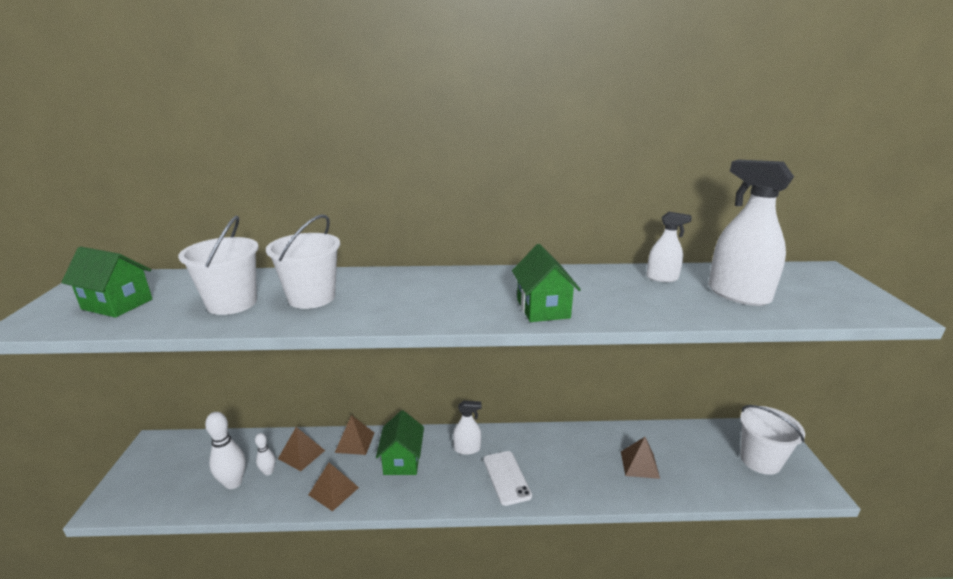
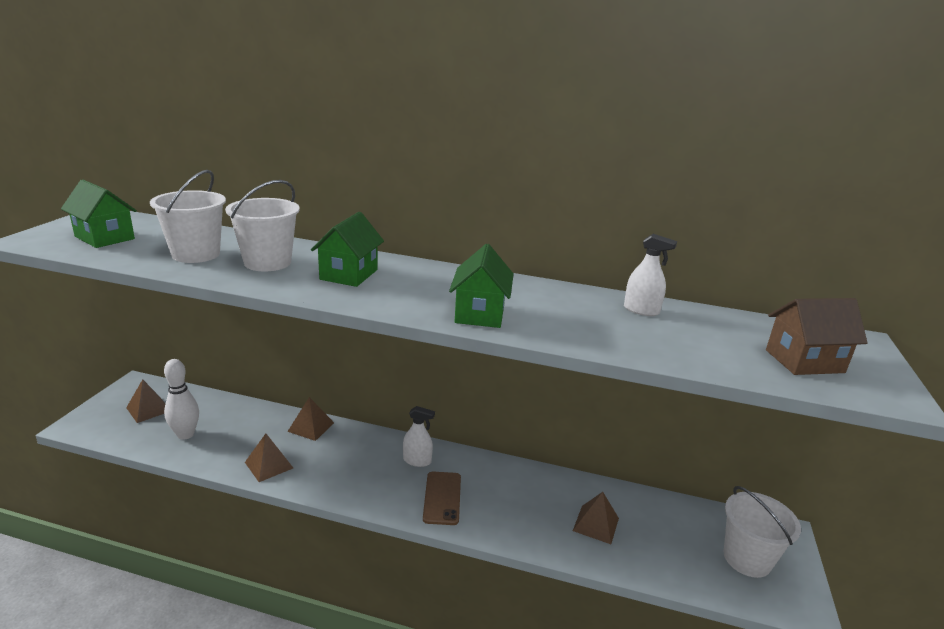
camera: 15 degrees right, 0 degrees up
(268, 472) = (220, 433): white bowling pin -> none
(301, 454) = (256, 425): brown pyramid -> brown pyramid (148, 409)
(402, 460) = (347, 455): green house -> green house (349, 274)
(506, 477) = (442, 498): white phone -> brown phone
(738, 295) = (715, 343): white spray bottle -> none
(808, 296) = (804, 361): none -> brown house

